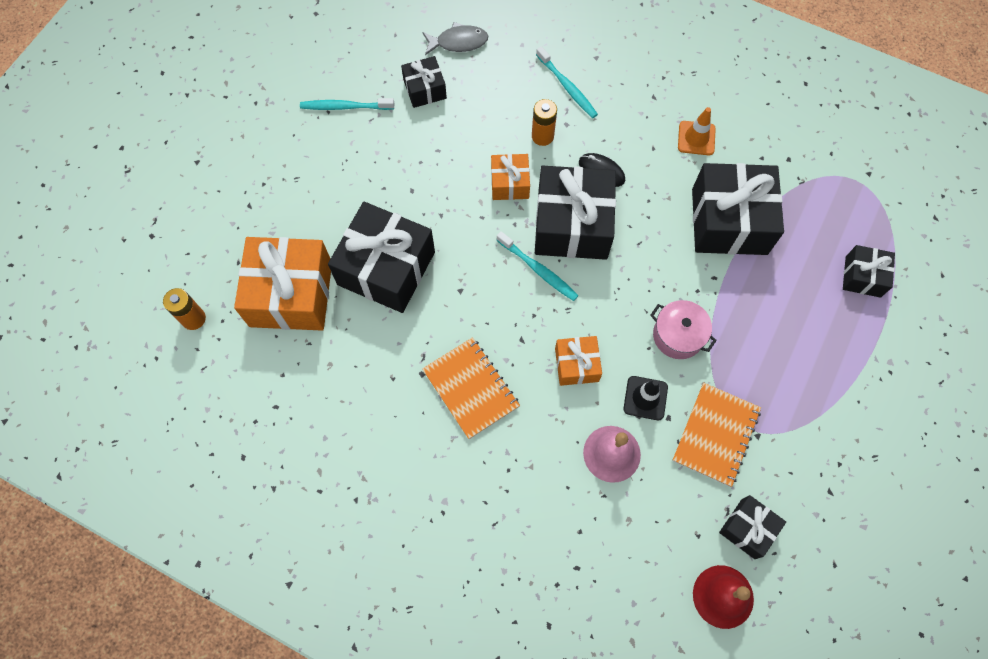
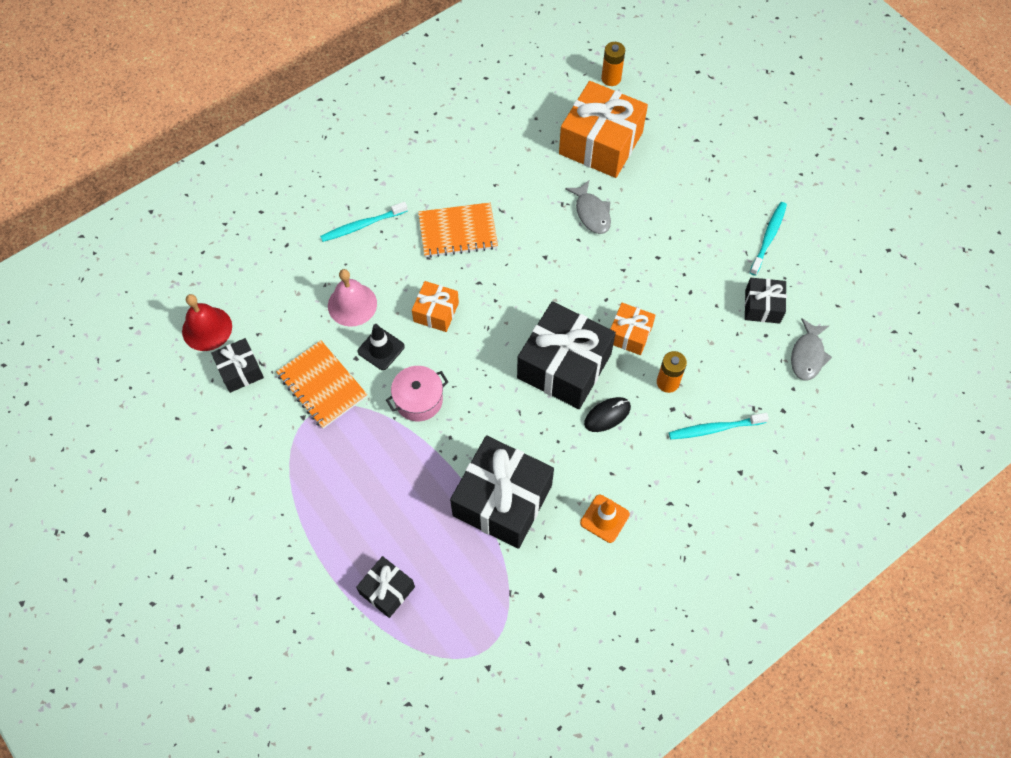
camera: 115 degrees right, 5 degrees down
(386, 268) = (591, 213): black gift -> grey fish
(538, 270) = (534, 321): turquoise toothbrush -> turquoise toothbrush (362, 225)

